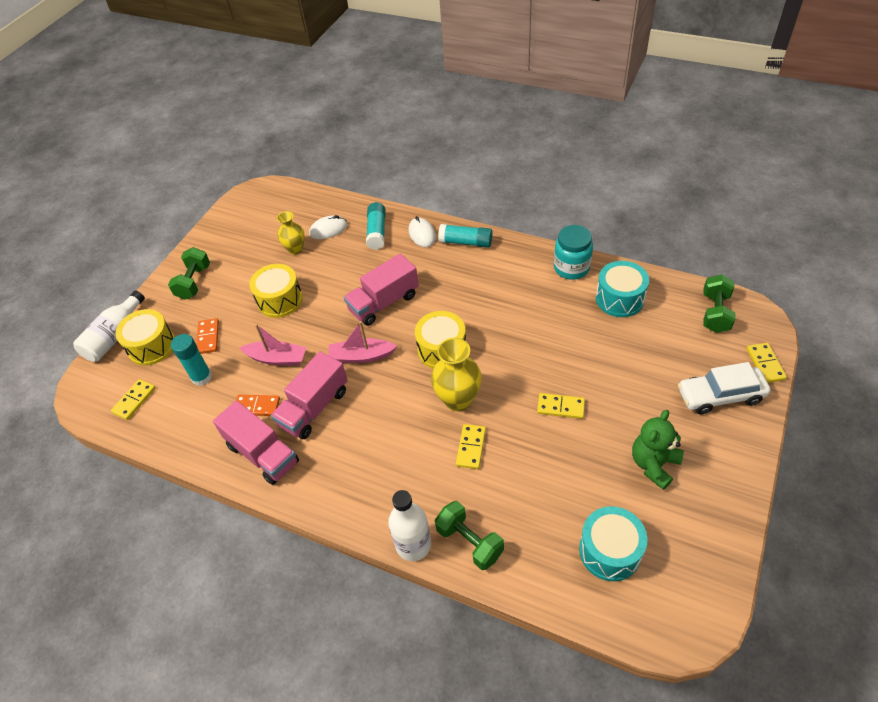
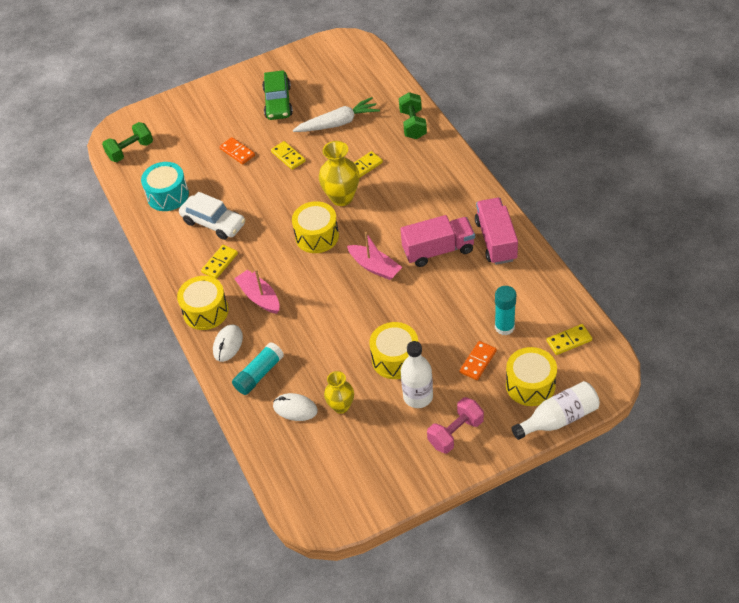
camera: 140 degrees left, 0 degrees up
(194, 282) = (455, 433): green dumbbell -> pink dumbbell
(257, 406) = (478, 276): orange domino -> orange domino (237, 152)
(277, 358) = (436, 305): pink boat -> pink boat (259, 297)
(384, 303) = (319, 300): pink truck -> none
(413, 544) = (444, 140): white bottle -> white bottle (418, 396)
(466, 242) = (205, 311): turquoise glue stick -> yellow drum
(556, 484) = (338, 123): none -> white carrot
(571, 268) = (165, 237): turquoise jar -> none
(610, 551) = (347, 83): turquoise drum -> none
(653, 464) = (278, 102): green teddy bear -> green car
(720, 395) = (198, 110): white car -> white car (213, 223)
(765, 364) = (151, 110): yellow domino -> yellow domino (220, 263)

